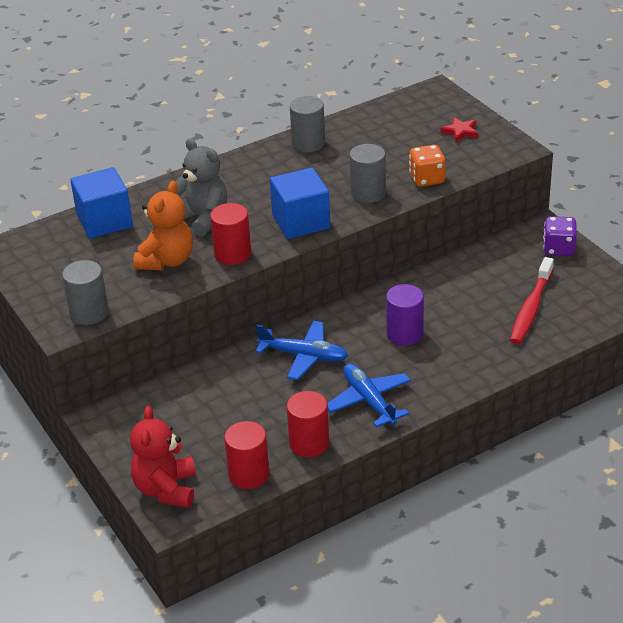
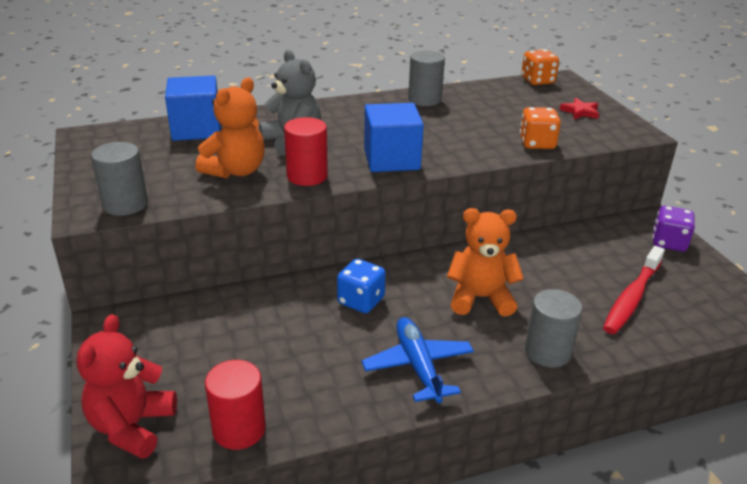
camera: 10 degrees right, 5 degrees down
(304, 356) = (361, 301): blue plane -> blue dice
(309, 443) = (328, 404): red cylinder -> none
(368, 193) = (471, 146): grey cylinder -> grey cylinder (547, 352)
(404, 334) = (480, 298): purple cylinder -> orange teddy bear
(413, 97) = (537, 81): none -> orange dice

